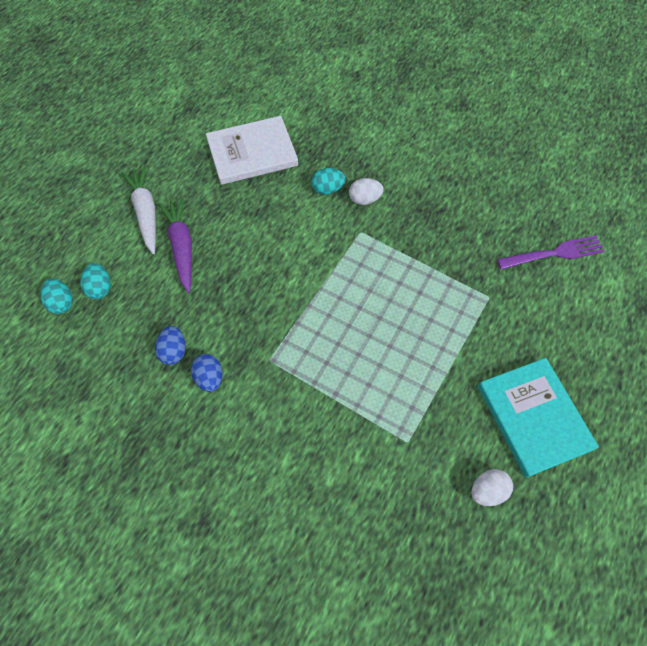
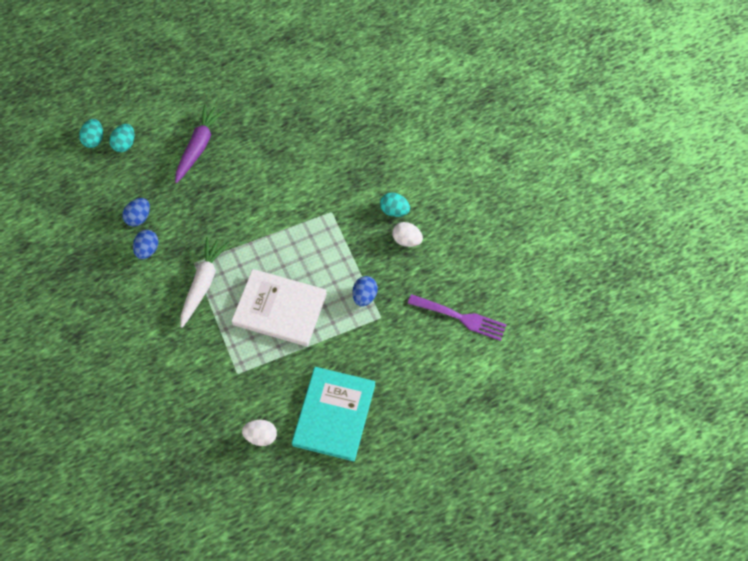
camera: 35 degrees right, 0 degrees up
(146, 212) = (194, 105): white carrot -> white carrot (203, 284)
(252, 153) = (304, 102): white book -> white book (280, 309)
(327, 189) = (335, 164): turquoise egg -> turquoise egg (394, 211)
(364, 199) = (355, 189): white egg -> white egg (407, 240)
(458, 287) = (364, 296): none -> blue egg

